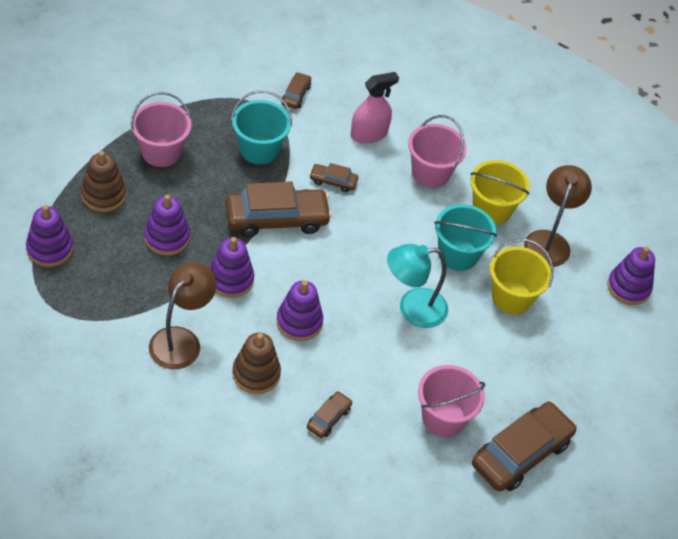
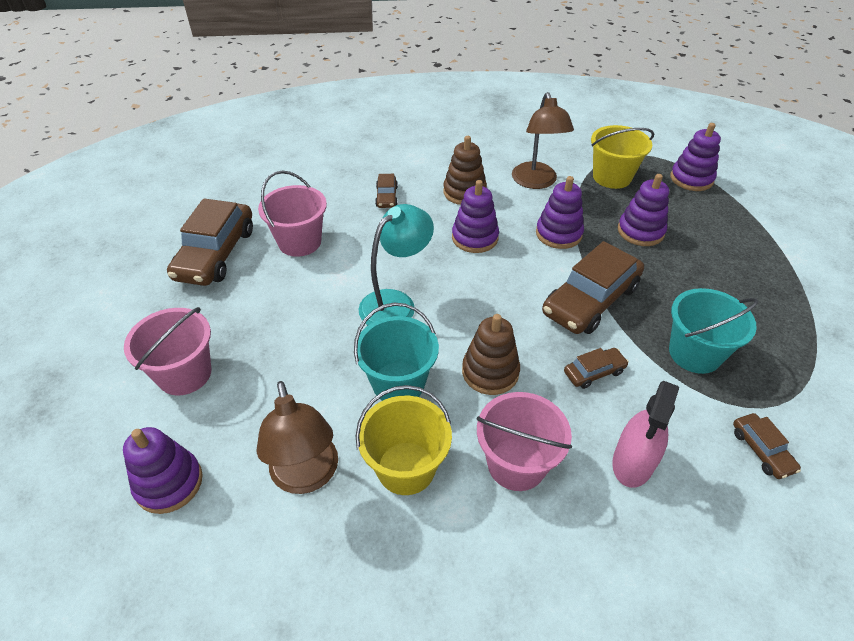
camera: 150 degrees right, 5 degrees down
(103, 195) = (725, 230): brown stacking toy -> brown stacking toy (490, 372)
(161, 152) = (752, 289): pink bucket -> pink bucket (184, 374)
(511, 297) = (308, 375): yellow bucket -> yellow bucket (612, 177)

